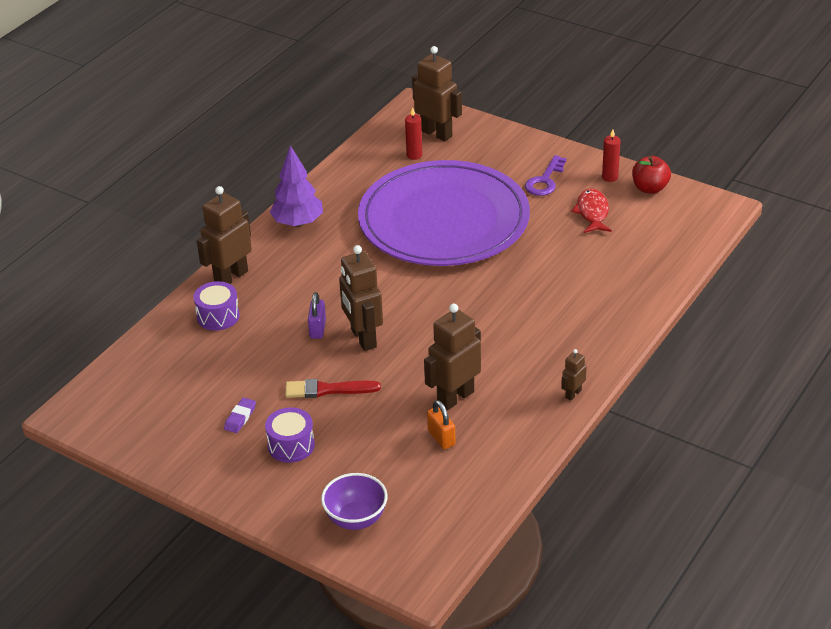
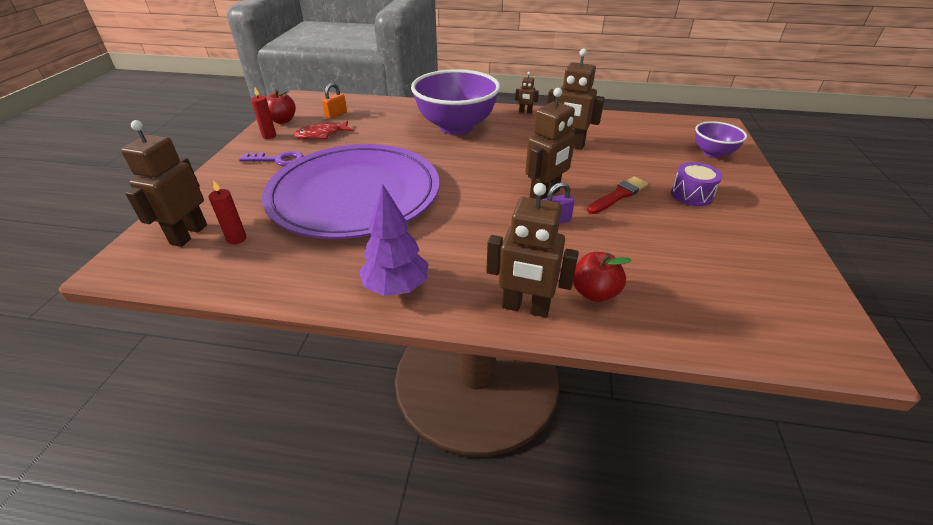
camera: 115 degrees left, 0 degrees up
(218, 316) = (594, 293): purple drum -> red apple
(240, 417) = (698, 228): purple eraser -> none
(327, 390) = (618, 195): red brush -> red brush turned 105 degrees counterclockwise
(441, 438) = (610, 142): orange padlock -> orange padlock (336, 115)
(558, 318) = (456, 127): none -> purple bowl

